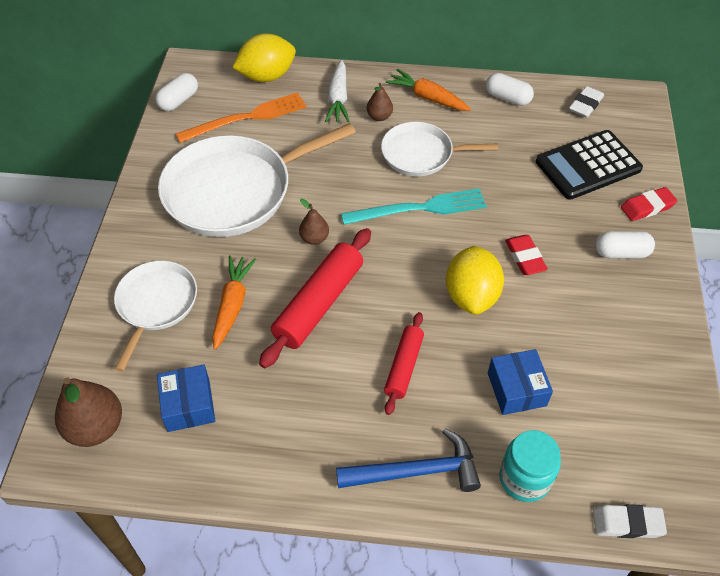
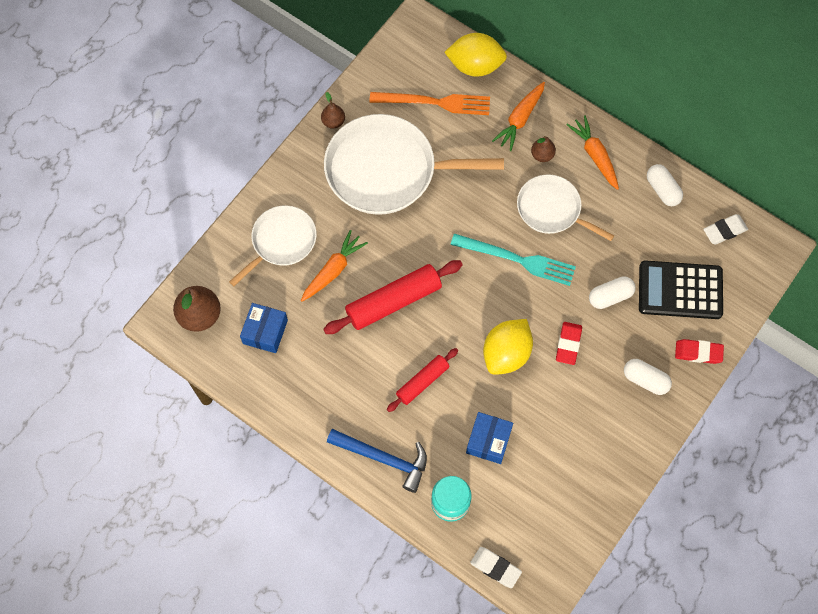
camera: 30 degrees right, 15 degrees up
(179, 101) = (390, 57): white capsule -> white capsule (610, 296)
(314, 238) = (422, 245): brown pear -> brown pear (333, 122)
(338, 98) = (520, 119): white carrot -> orange carrot

